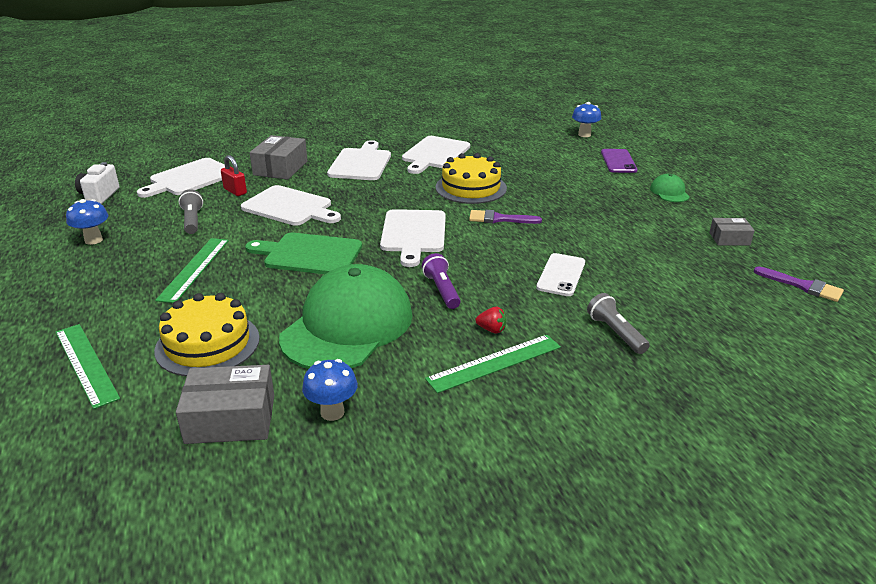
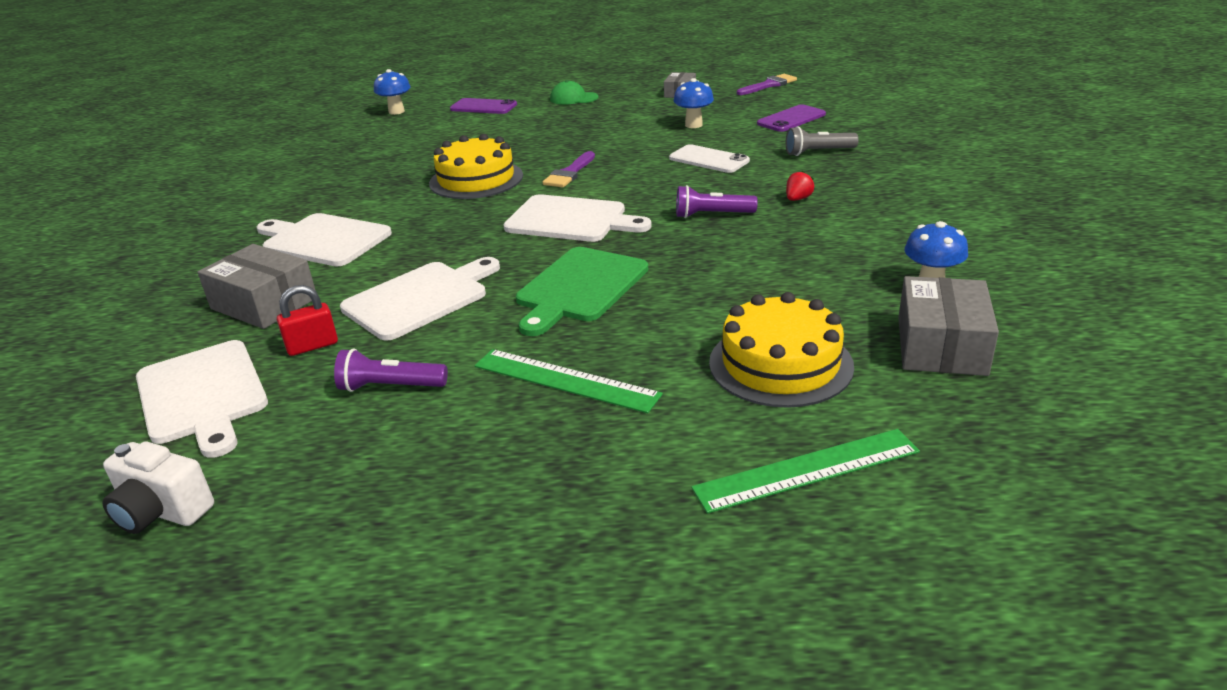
camera: 70 degrees left, 0 degrees up
(93, 240) = (378, 501): blue mushroom -> blue mushroom (693, 125)
(192, 220) = (390, 387): grey flashlight -> purple flashlight
(347, 326) = (766, 270): green cap -> none
(435, 154) = (352, 191): white cutting board -> none
(494, 363) = (855, 203): green ruler -> none
(702, 309) = (791, 119): none -> purple phone

